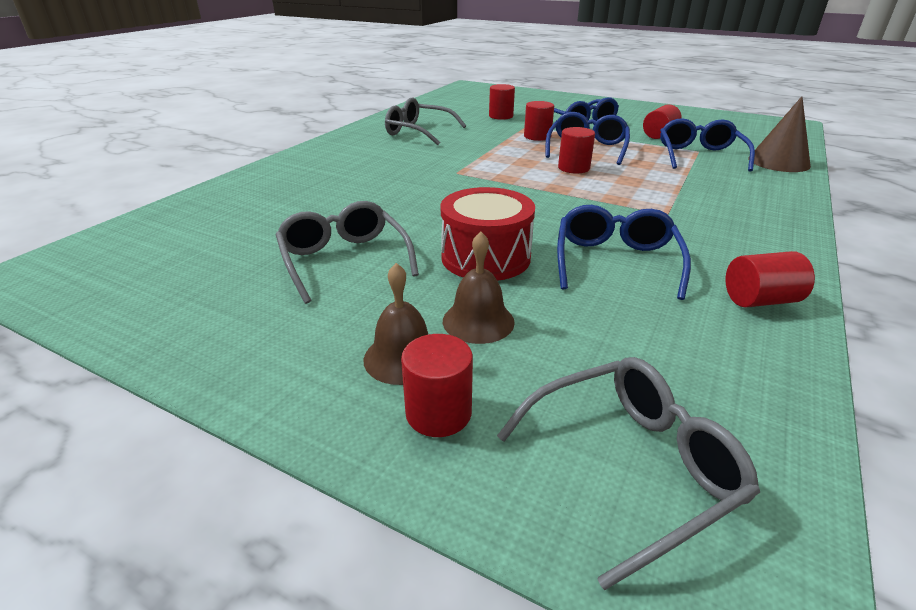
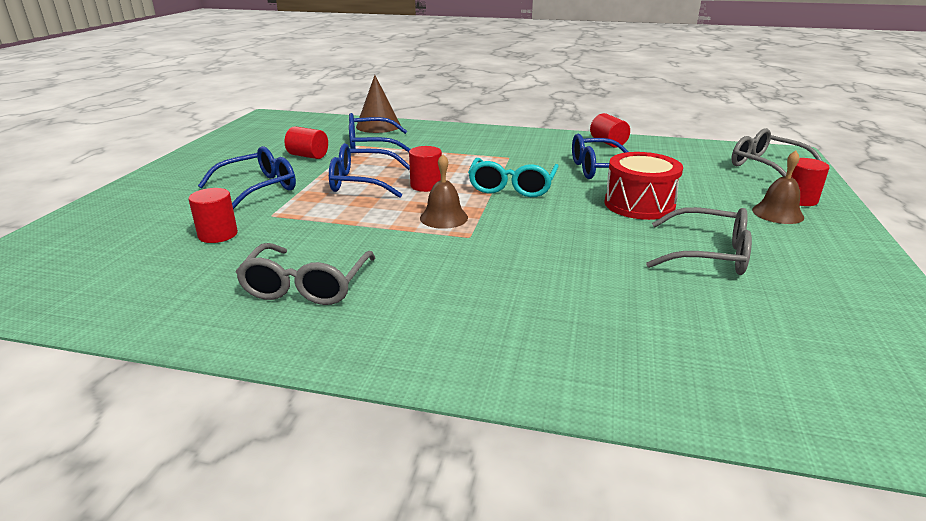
camera: 105 degrees left, 5 degrees down
(344, 260) = (708, 254): grey glasses -> grey glasses turned 120 degrees counterclockwise
(478, 321) = (716, 199): brown bell -> brown bell (444, 217)
(537, 136) = (321, 206): red cylinder -> none
(562, 201) = (512, 187): none -> turquoise glasses

